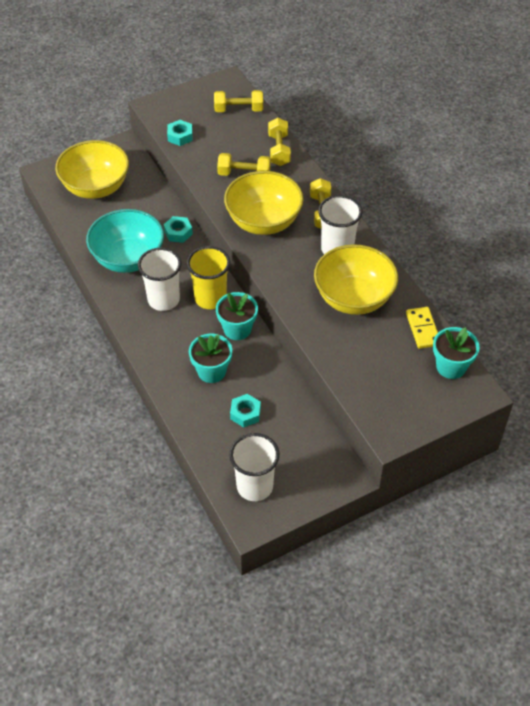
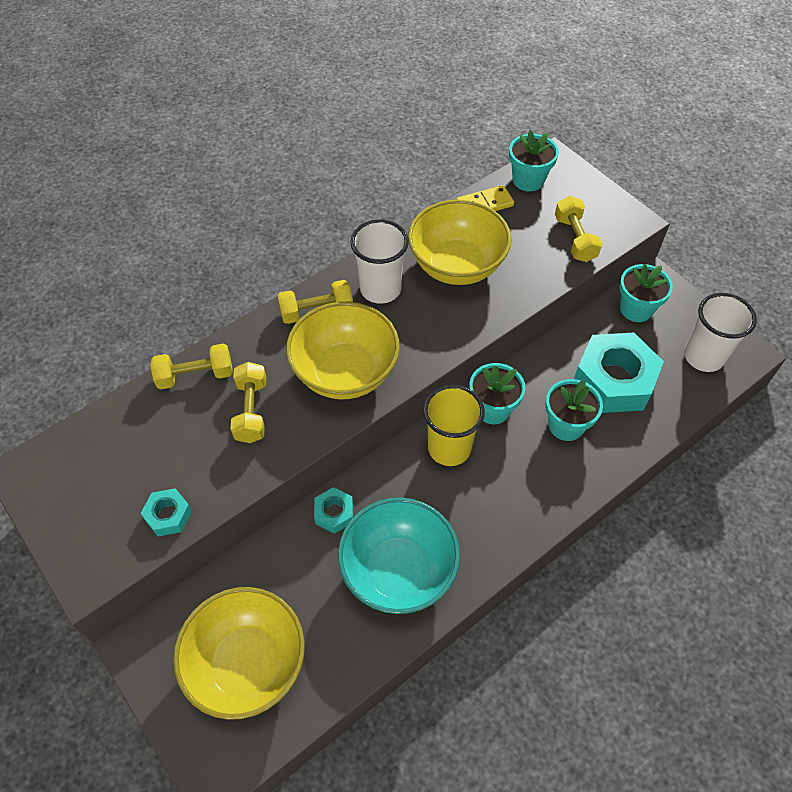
camera: 100 degrees left, 5 degrees up
(163, 300) = (465, 505): white cup -> none
(238, 109) = (101, 442): yellow dumbbell -> yellow dumbbell (575, 239)
(245, 413) = (614, 380): turquoise nut -> turquoise nut, size x2.15
(316, 451) = (636, 309): none -> turquoise flower pot

